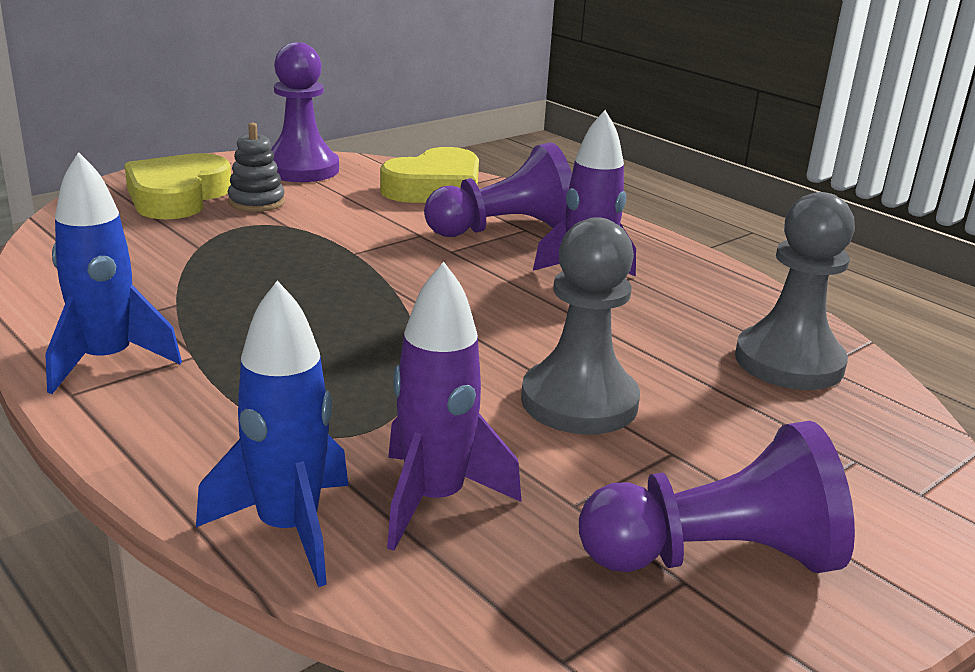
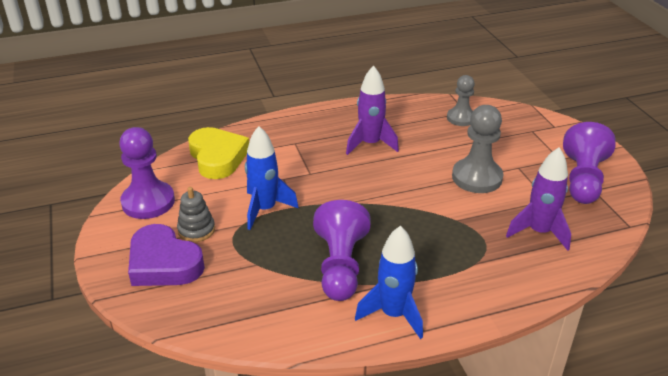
camera: 65 degrees left, 10 degrees up
(177, 196) = (163, 263): yellow heart -> purple heart
(288, 529) = (551, 273): blue rocket -> blue rocket (265, 209)
(503, 229) = (292, 150): purple pawn -> purple pawn (340, 266)
(789, 362) = (461, 118): grey pawn -> grey pawn, size x0.65

